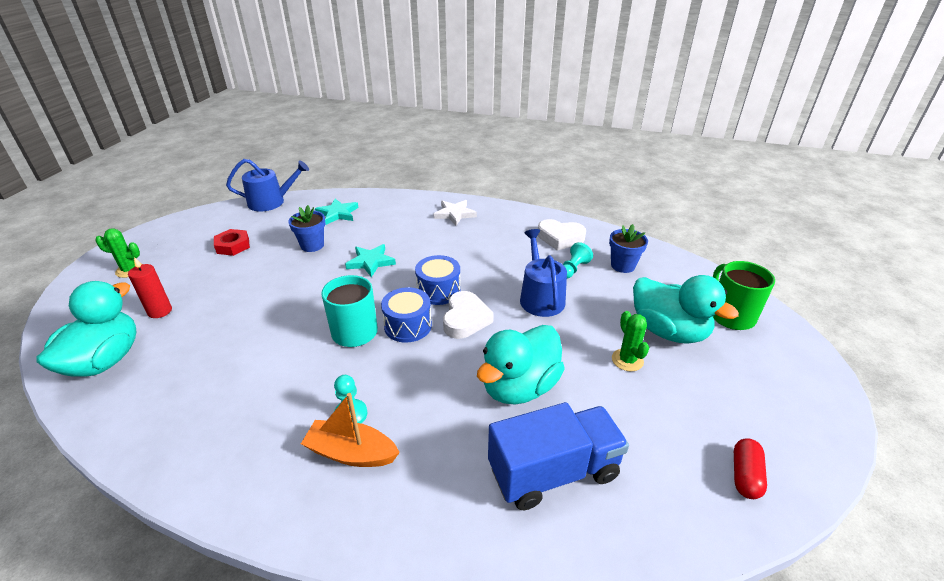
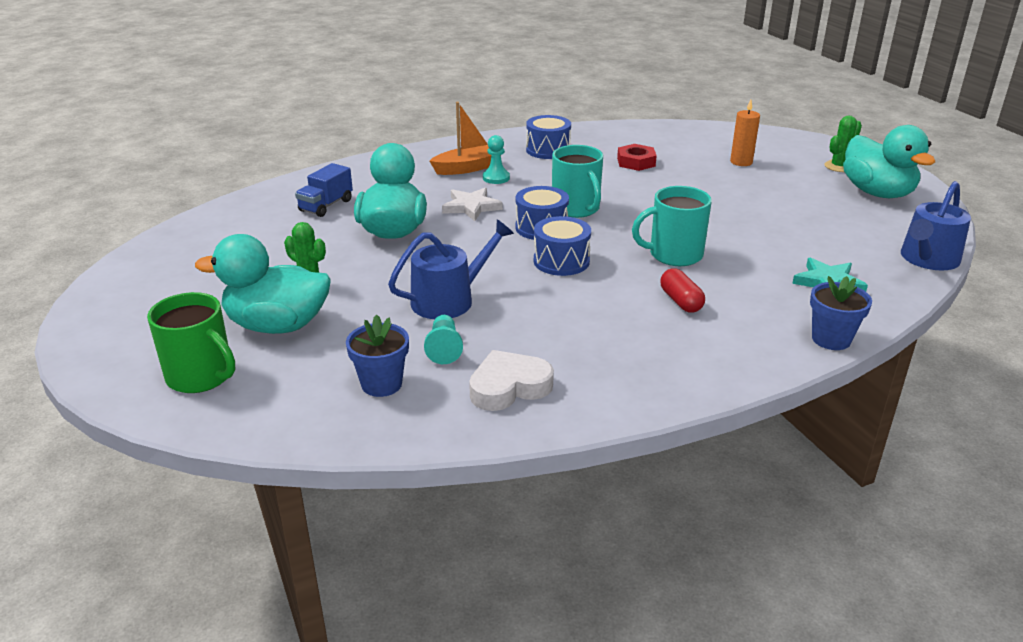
camera: 140 degrees right, 5 degrees down
(105, 361) = (700, 138): turquoise duck -> turquoise duck (877, 193)
(160, 311) = (741, 162): red candle -> orange candle
(233, 246) = (825, 211): red nut -> red nut (636, 162)
(237, 434) = (548, 150): none -> blue drum
(312, 245) = (763, 242): blue flower pot -> blue flower pot (831, 339)
(370, 262) = (674, 255): turquoise star -> turquoise mug
(454, 214) = (702, 353): white star -> white star (471, 207)
(465, 319) = (499, 252): white heart -> none
(540, 297) = (449, 300): blue watering can -> blue watering can turned 75 degrees counterclockwise
(553, 471) = (326, 206): blue truck -> blue truck, size x0.58
(745, 475) = (177, 251): red capsule -> red capsule (681, 301)

